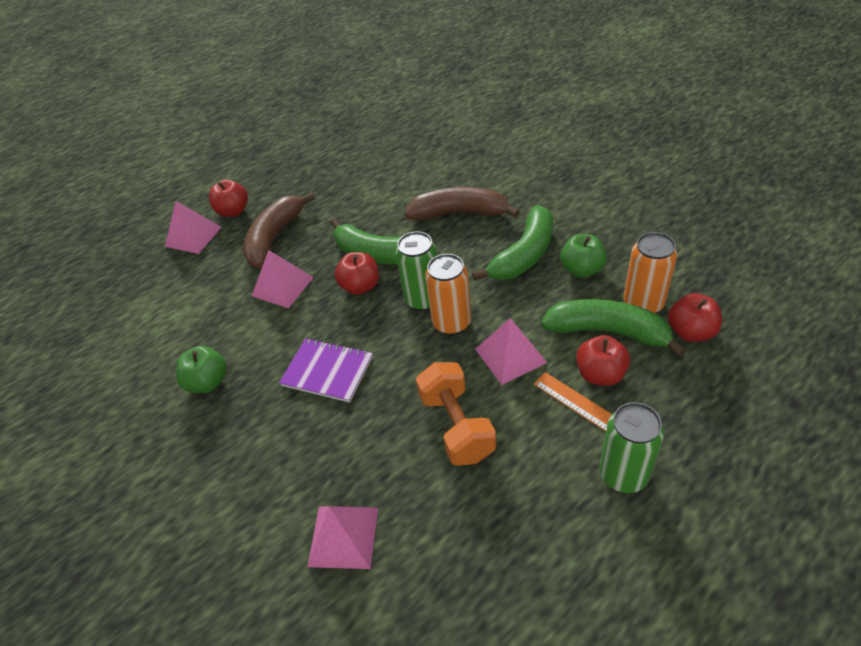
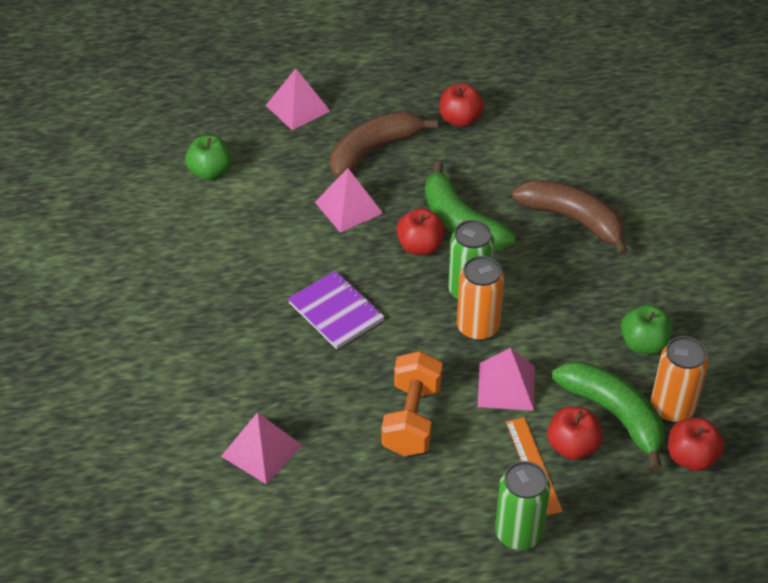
camera: 25 degrees right, 0 degrees up
(208, 382) = (230, 265): green apple -> green apple (210, 172)
(233, 211) = (352, 99): red apple -> red apple (460, 120)
(524, 255) = (600, 299): green banana -> none

